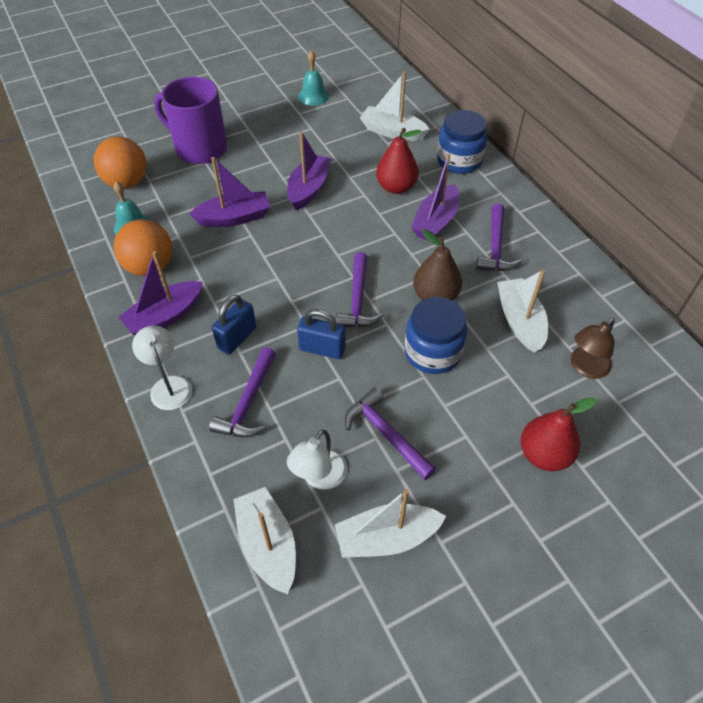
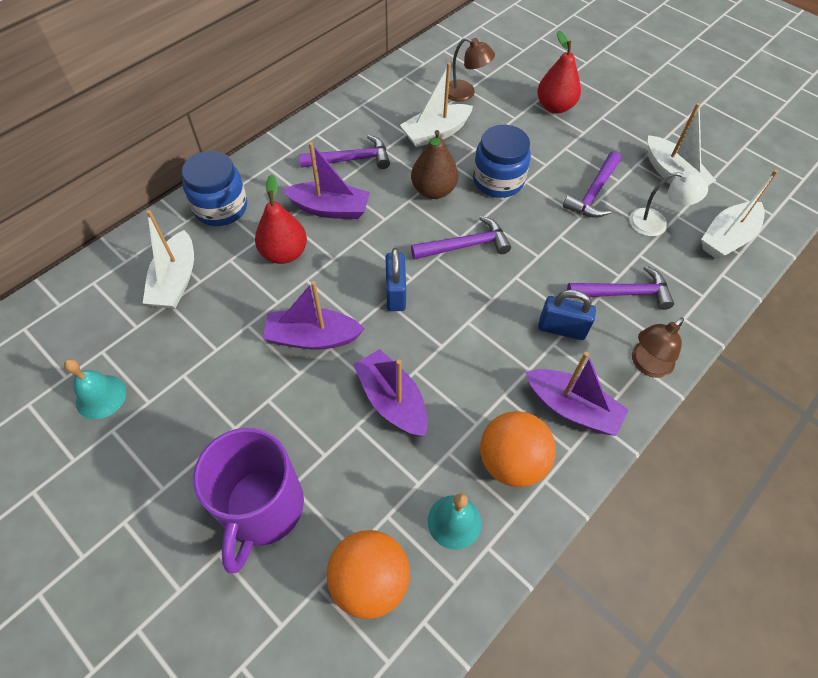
camera: 110 degrees left, 5 degrees up
(169, 385) = (646, 365): white lamp -> brown lamp
(322, 349) = (537, 256): blue padlock -> blue padlock (396, 293)

